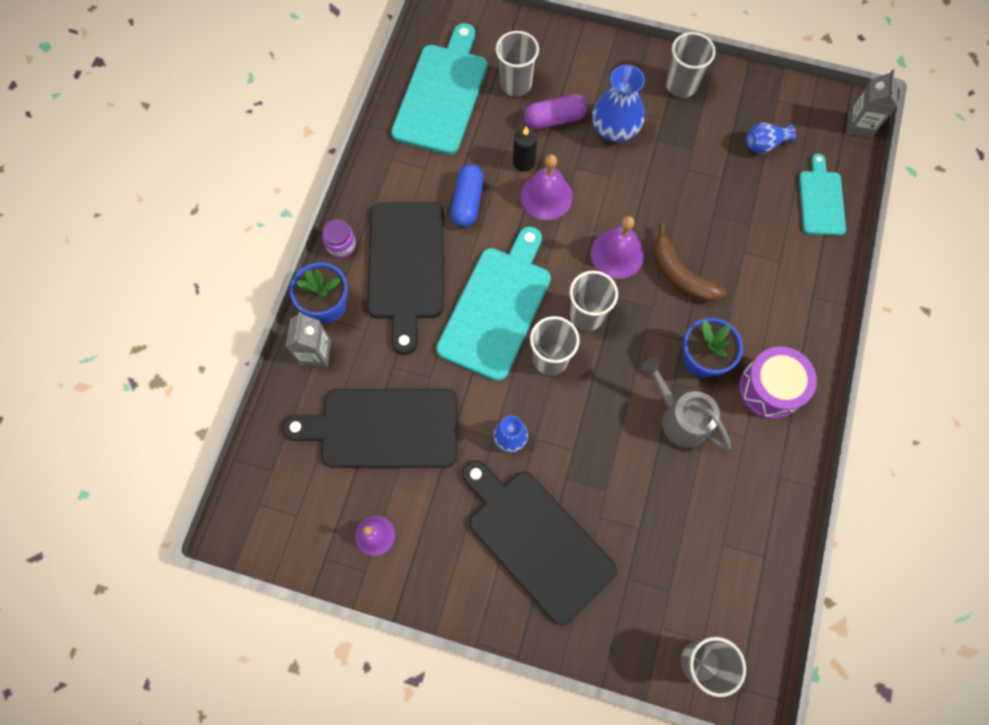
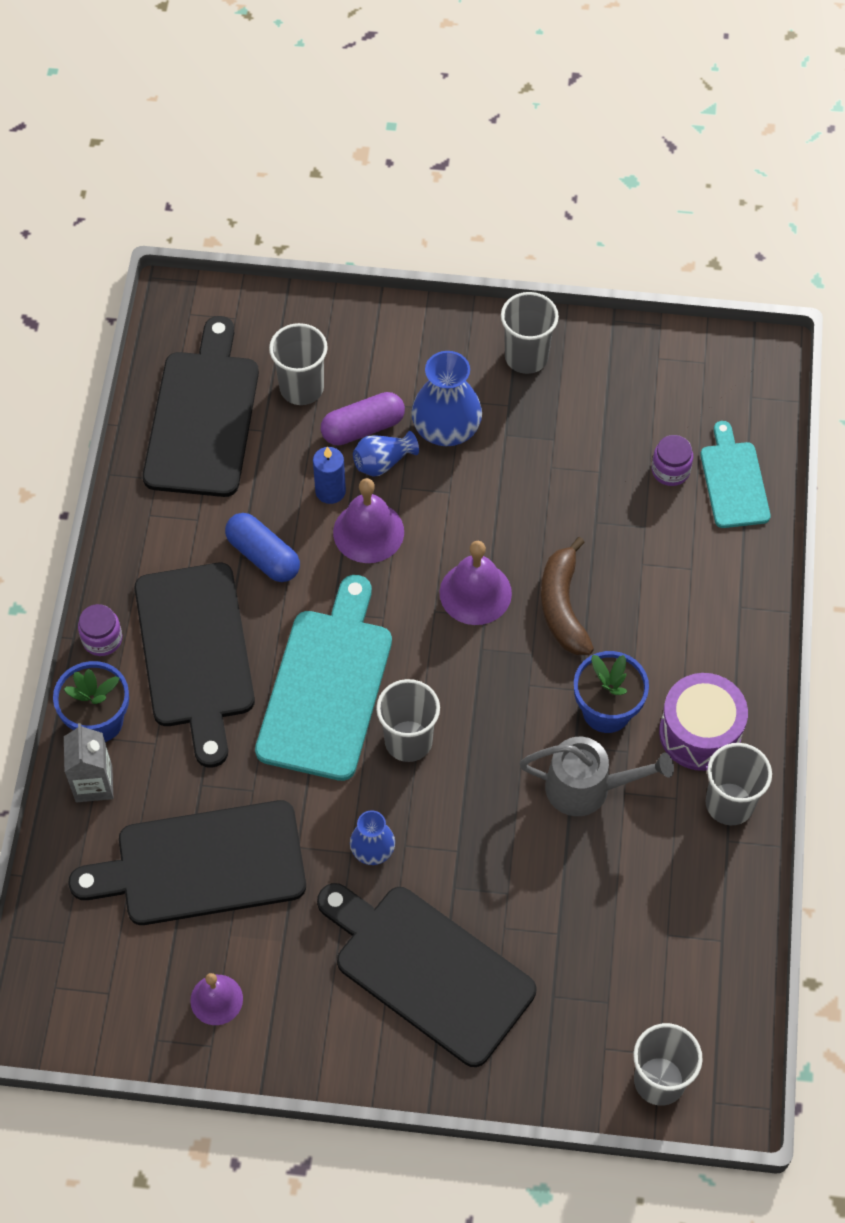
camera: 10 degrees left, 10 degrees down
(442, 94) = (203, 417): turquoise cutting board -> black cutting board
(467, 202) = (263, 556): blue capsule -> blue capsule turned 45 degrees counterclockwise
(524, 162) = (330, 491): black candle -> blue candle
(587, 315) = (447, 677): grey cup -> grey cup (729, 803)
(679, 417) = (588, 788): grey watering can -> grey watering can turned 150 degrees clockwise
(680, 274) = (563, 606): brown banana -> brown banana turned 45 degrees clockwise
(764, 144) = (648, 420): blue vase -> blue vase (383, 462)
(775, 185) = (670, 470): none -> purple jar
(859, 125) = (771, 375): grey carton -> none

